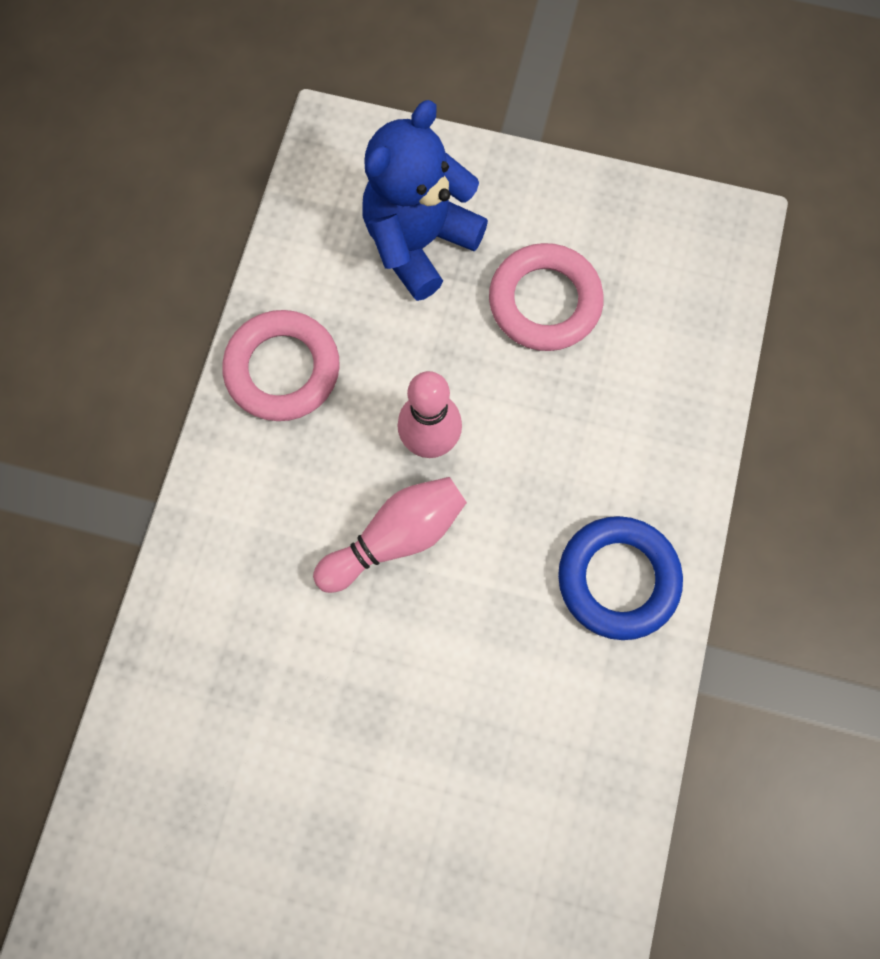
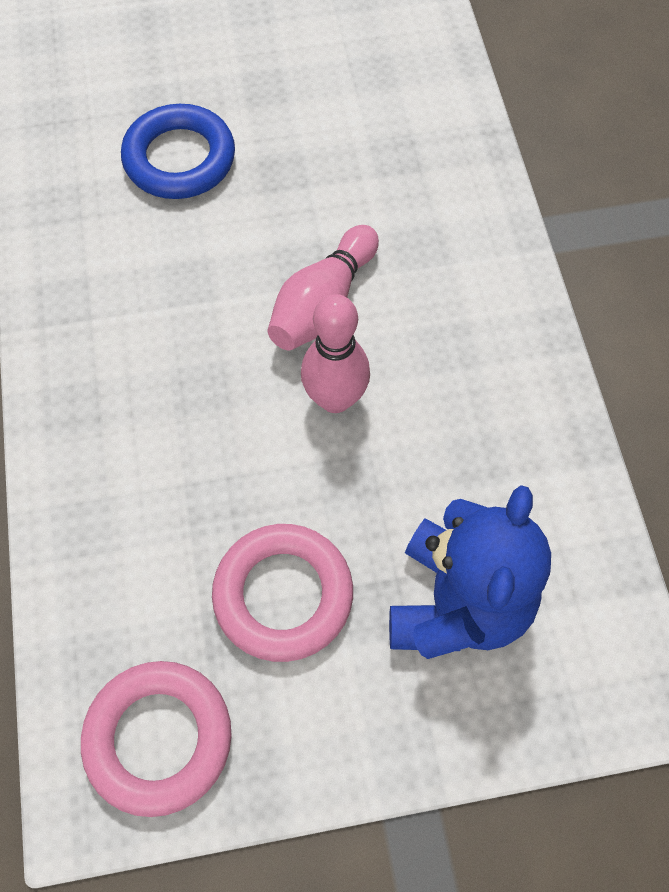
camera: 155 degrees right, 10 degrees down
(283, 369) = (517, 403): pink ring -> pink ring (158, 738)
(617, 579) = (100, 352): blue ring -> blue ring (179, 159)

